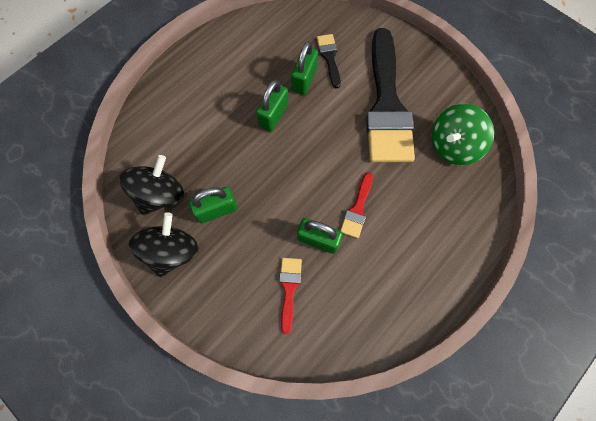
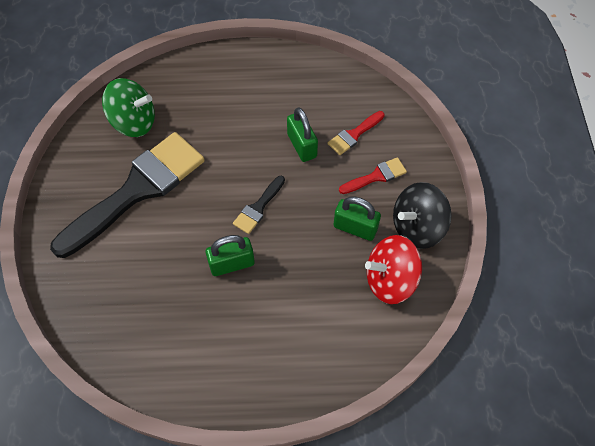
camera: 135 degrees left, 10 degrees down
(160, 194) = (390, 279): black spinning top -> red spinning top
(304, 80) = (170, 272): green padlock -> none
(329, 57) = (125, 272): black brush -> black brush (258, 207)
(357, 209) = (252, 141): red brush -> red brush (376, 176)

